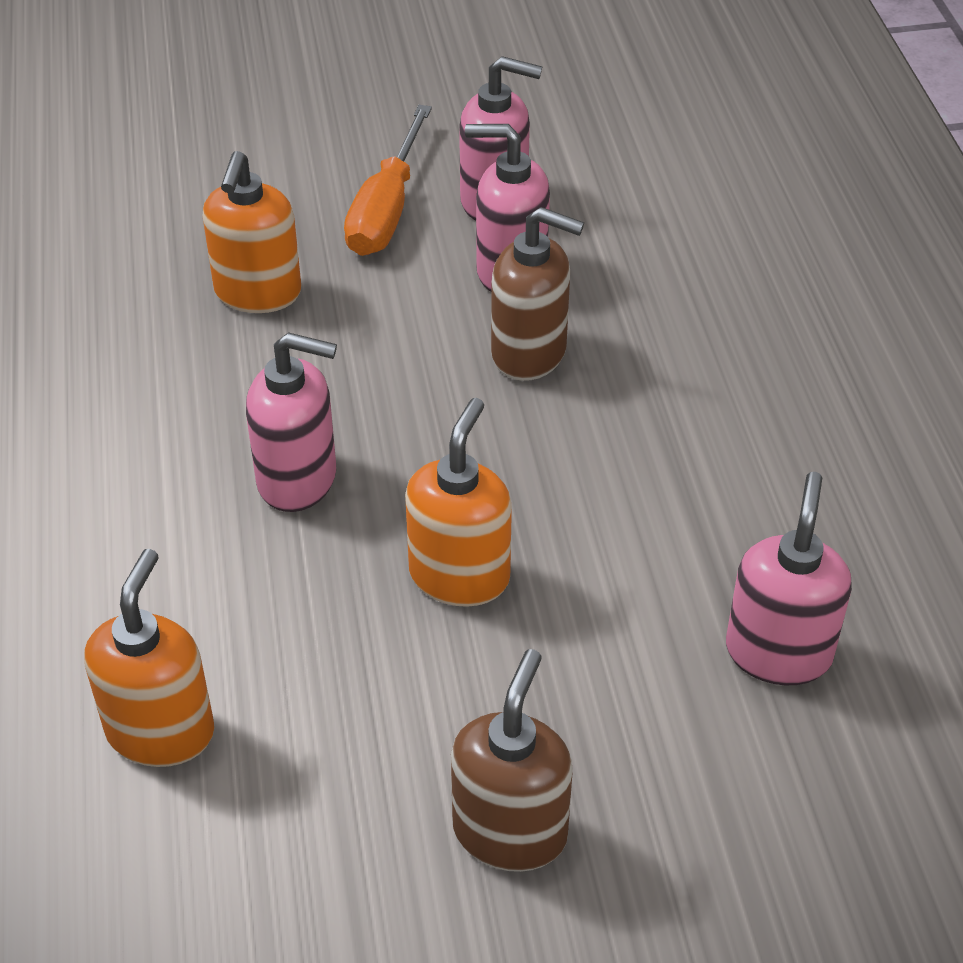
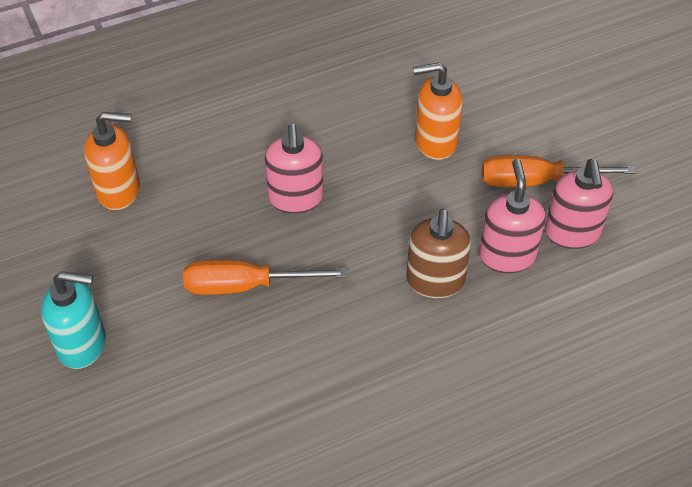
camera: 75 degrees right, 5 degrees up
(459, 575) = (246, 286): orange soap dispenser -> orange screwdriver
(510, 831) = (82, 344): brown soap dispenser -> turquoise soap dispenser
(778, 652) = (227, 453): pink soap dispenser -> none

